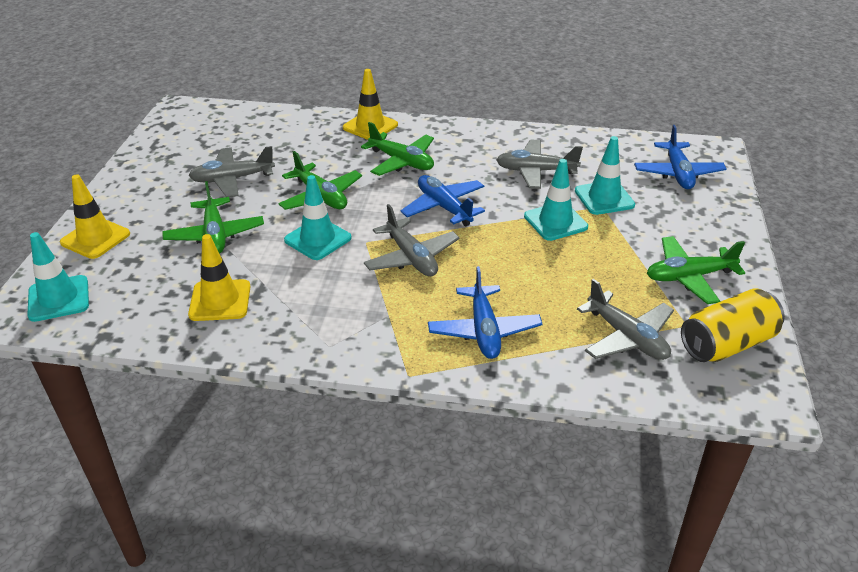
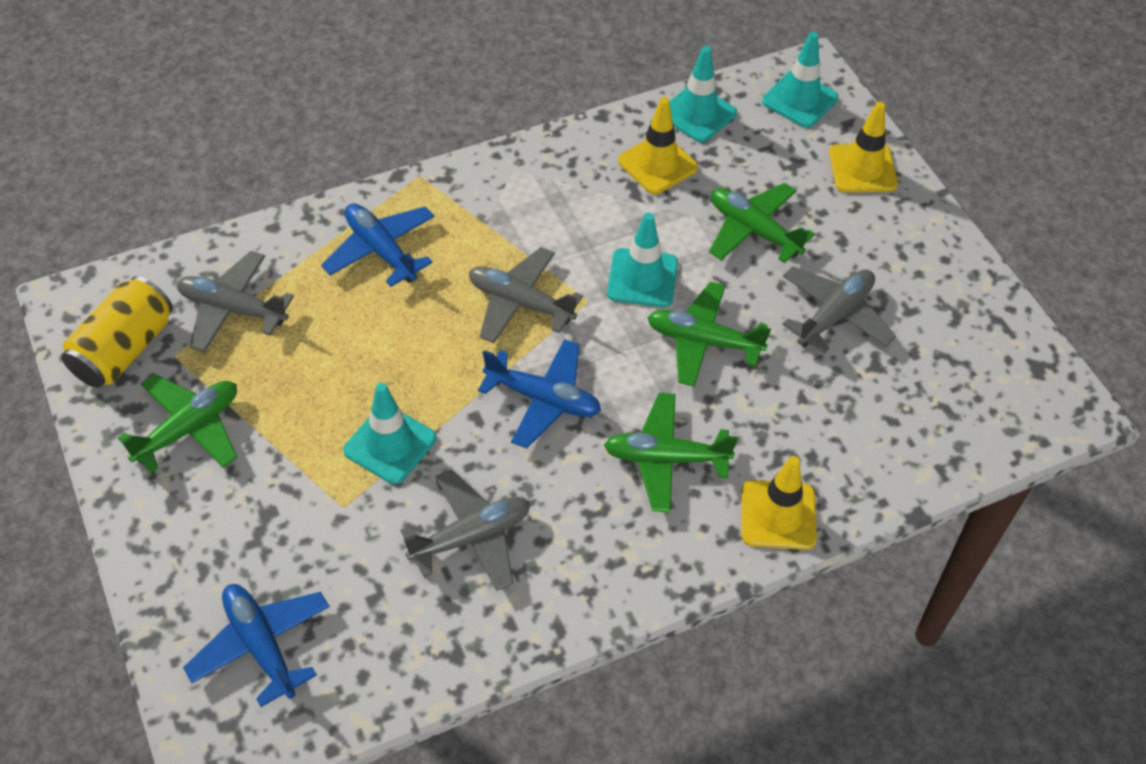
camera: 145 degrees right, 15 degrees up
(604, 198) = (347, 526): turquoise traffic cone -> turquoise traffic cone (697, 114)

